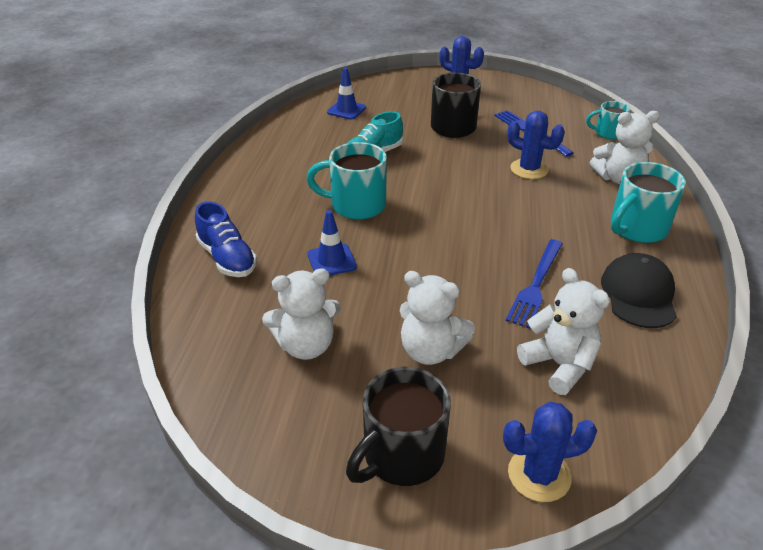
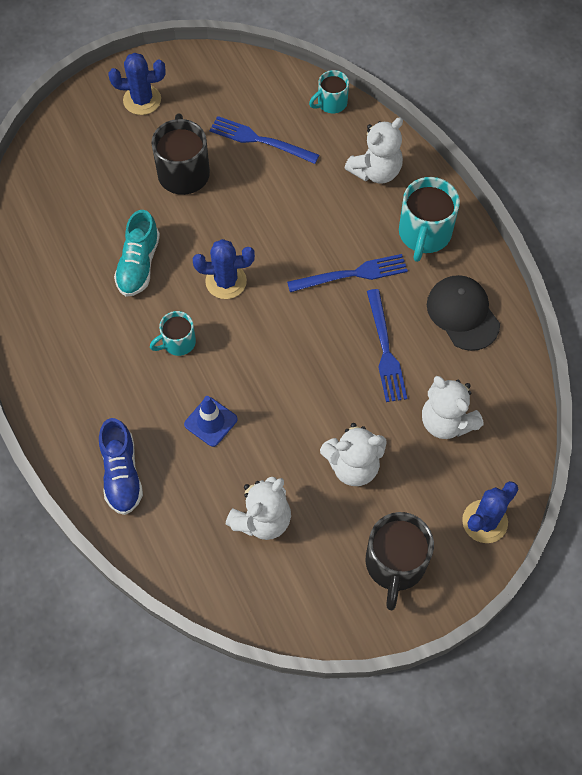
camera: 35 degrees left, 25 degrees up
(227, 258) = (122, 474): blue shoe -> blue shoe turned 60 degrees clockwise
(346, 110) = (54, 204): blue traffic cone -> none
(356, 205) = (178, 342): turquoise mug -> turquoise mug, size x0.59
(529, 169) = (294, 201): blue cactus -> blue cactus (226, 281)
(544, 226) = (352, 274): none -> blue fork
(559, 365) = (446, 421): white teddy bear -> white teddy bear turned 150 degrees counterclockwise

